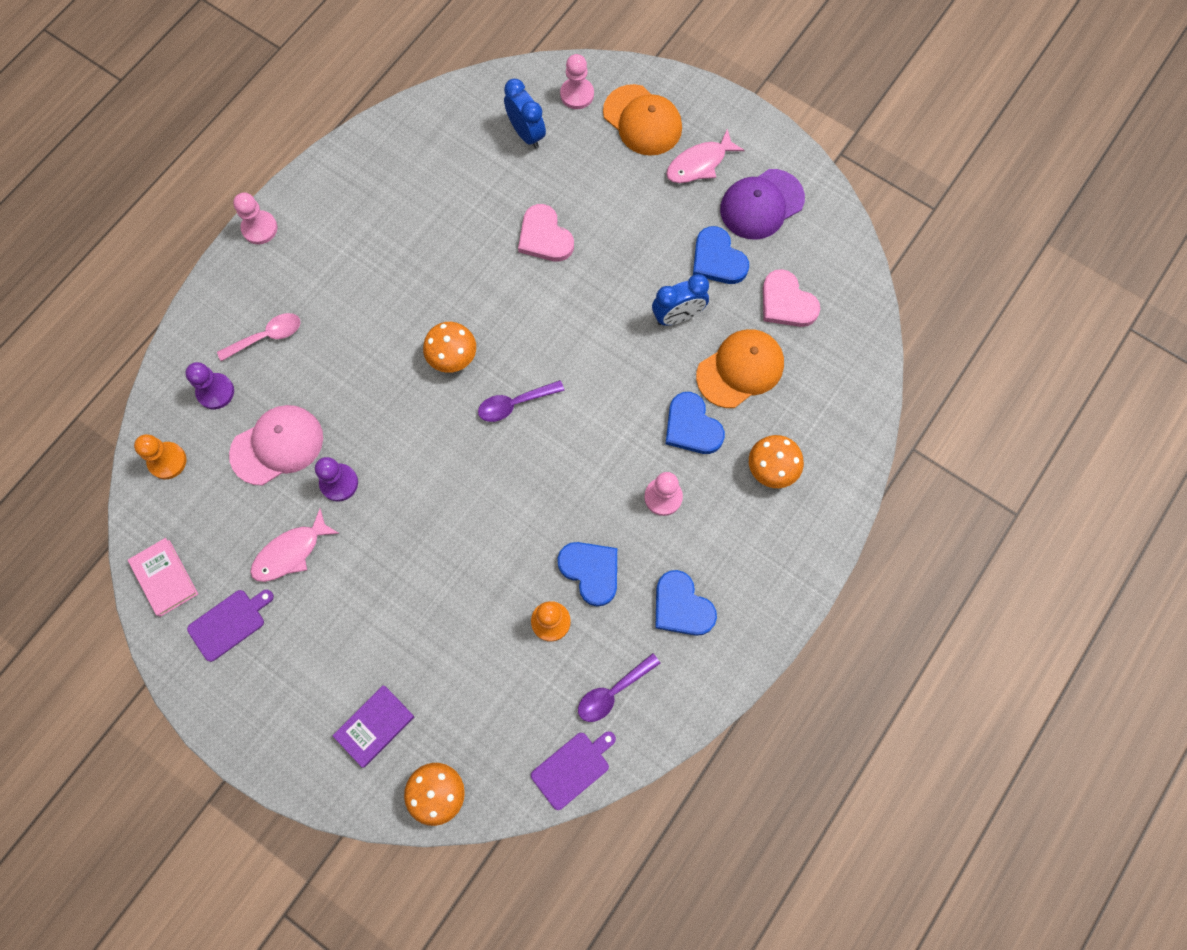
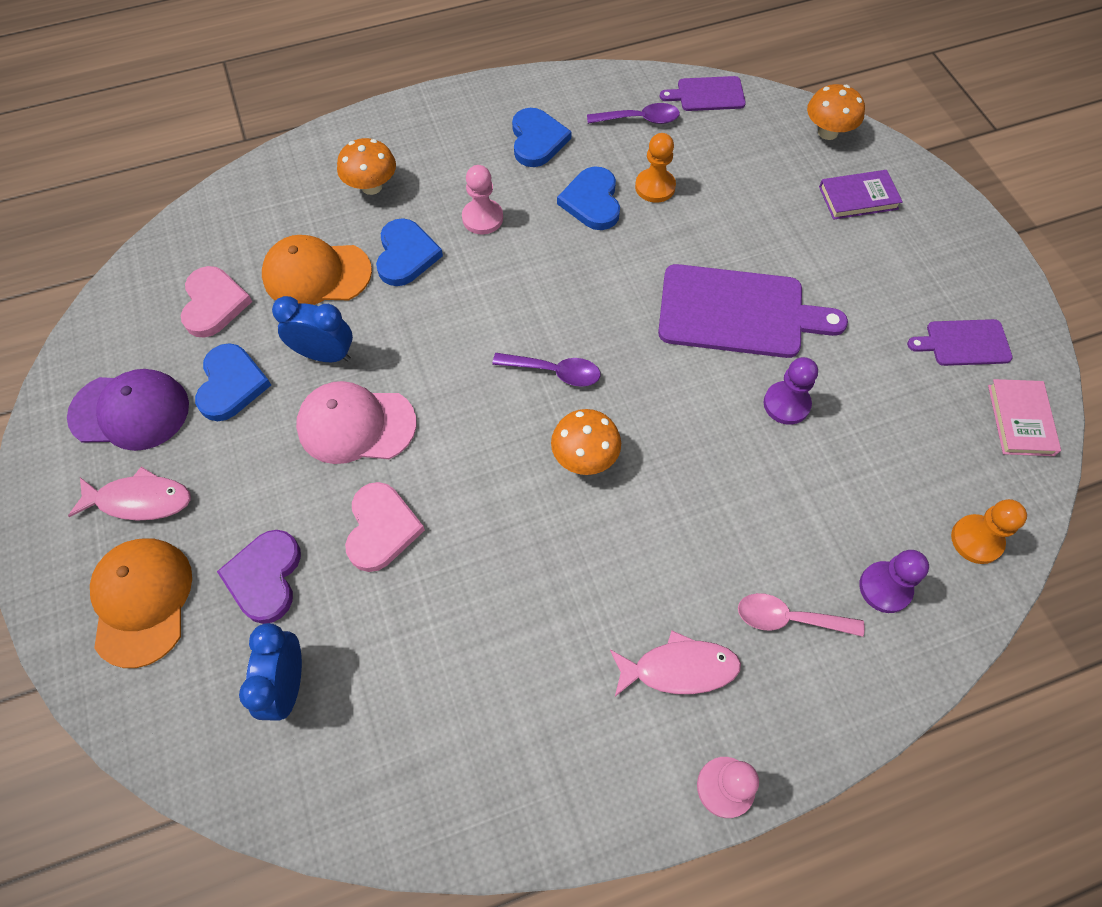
camera: 145 degrees left, 10 degrees down
(277, 445) = (836, 481): pink cap -> pink cap (356, 425)
(291, 552) = (871, 369): pink fish -> pink fish (679, 668)
(414, 539) = (738, 312): none -> purple cutting board
(577, 94) = (178, 698): pink pawn -> none
(587, 172) = (265, 577): none -> purple heart

